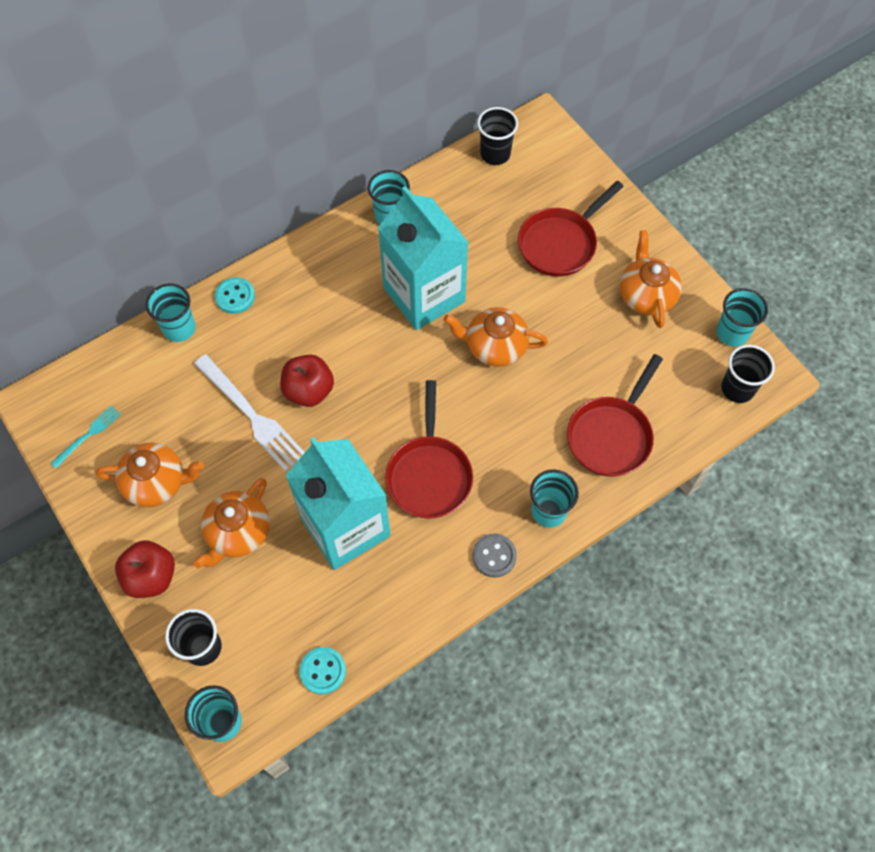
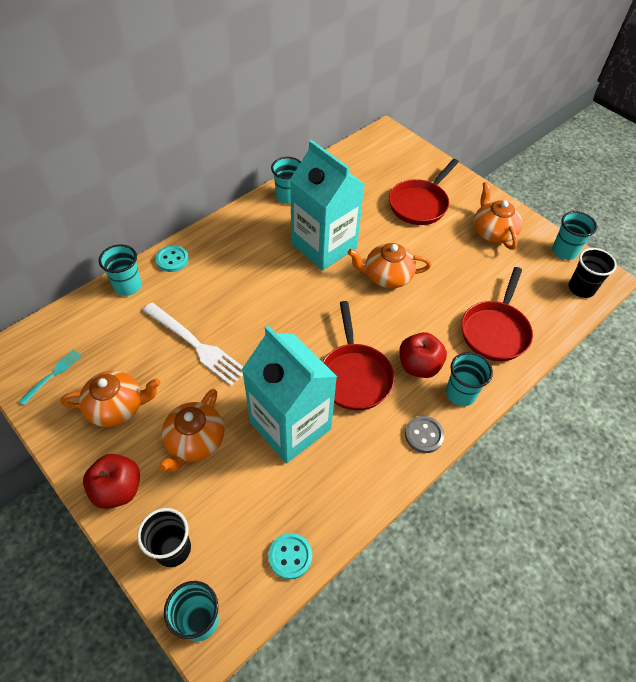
camera: 10 degrees left, 10 degrees down
(309, 391) = (242, 322): red apple -> red apple (419, 366)
(495, 154) = (358, 153): black cup -> none

